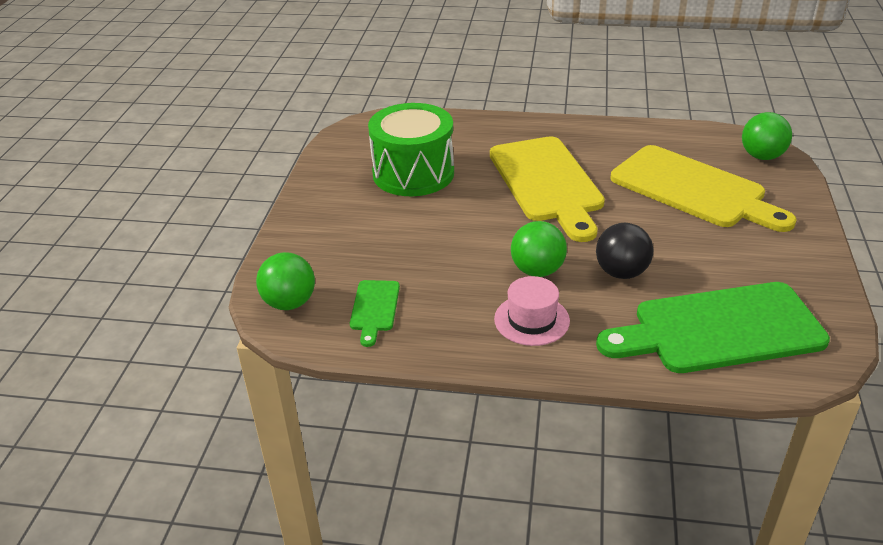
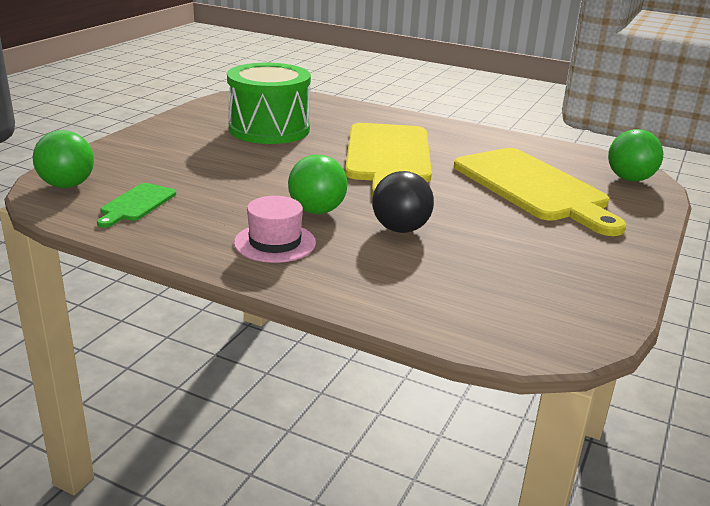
camera: 15 degrees right, 10 degrees down
(719, 329) = (466, 292): green cutting board -> none

